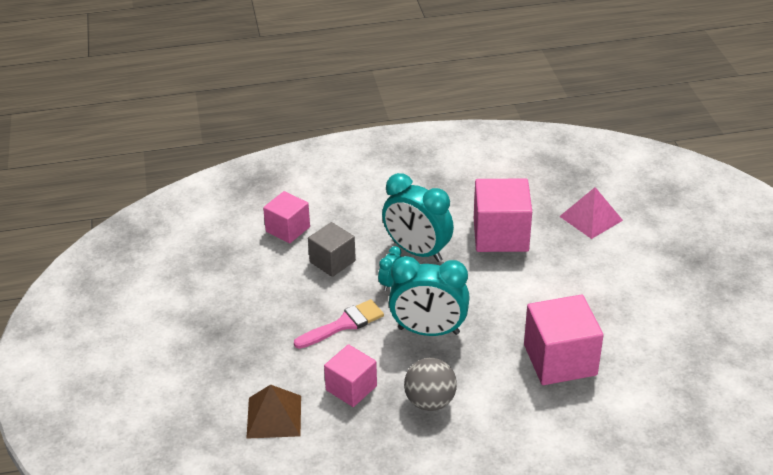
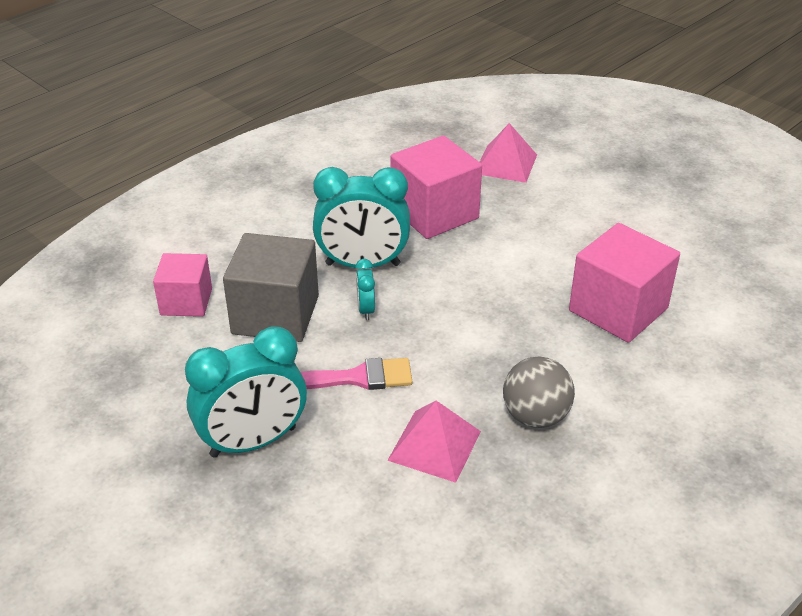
camera: 35 degrees left, 0 degrees up
(274, 416) = (375, 527): brown pyramid -> none
(332, 261) = (275, 315): grey cube -> grey cube, size x1.61
(343, 324) = (356, 378): pink brush -> pink brush turned 60 degrees clockwise
(351, 388) = (434, 445): pink cube -> pink pyramid
(428, 331) = (458, 342): turquoise clock -> turquoise clock (253, 442)

